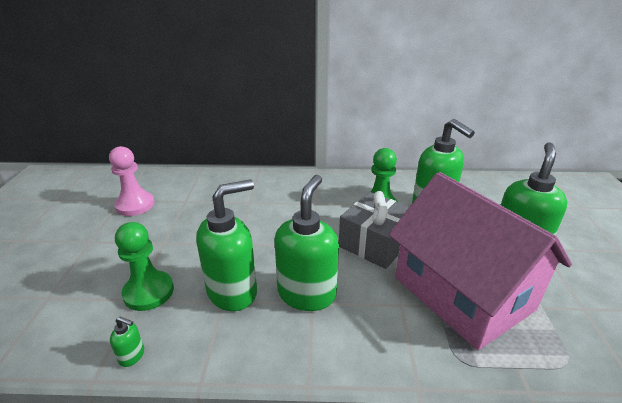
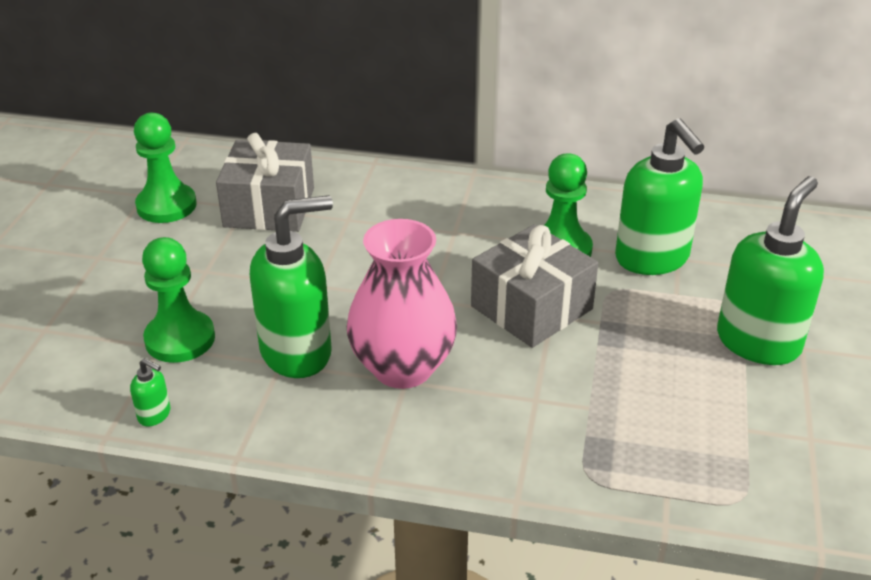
camera: 10 degrees right, 5 degrees up
(135, 205) = (166, 206): pink pawn -> green pawn
(200, 200) = (269, 207): none -> grey gift
(307, 293) = (403, 368): green soap dispenser -> pink vase
(462, 293) = (635, 395): pink house -> none

